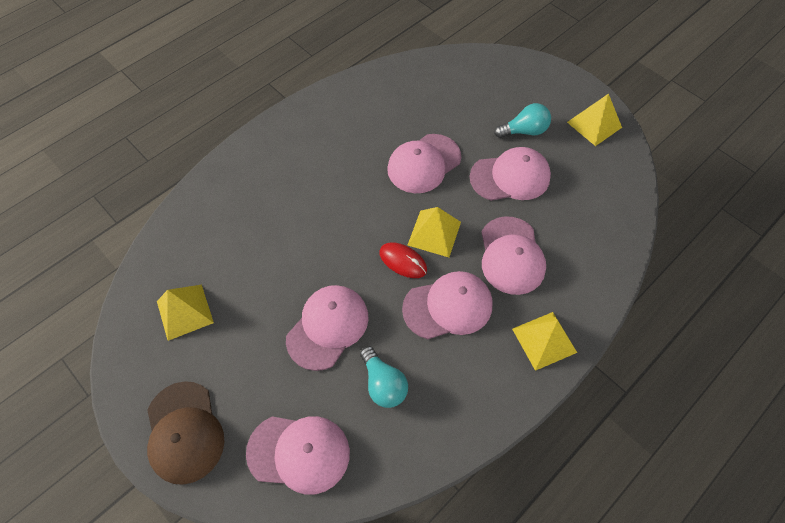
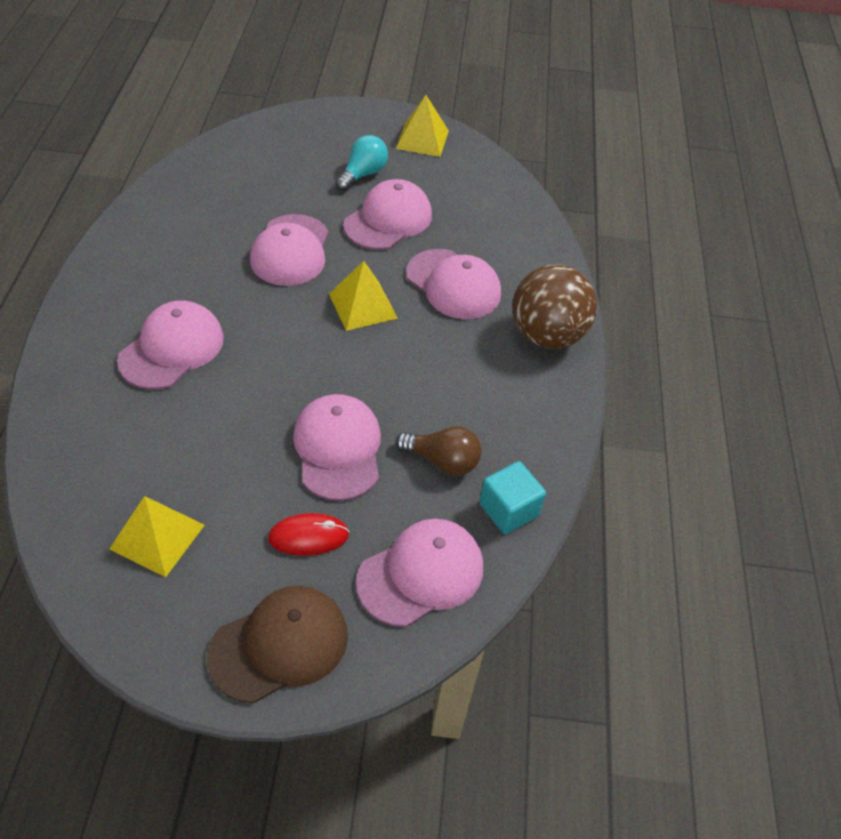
camera: 45 degrees left, 10 degrees down
(184, 432) = (279, 645): brown cap -> brown cap turned 60 degrees counterclockwise
(383, 384) = (442, 461): turquoise light bulb -> brown light bulb
(393, 453) = (508, 510): none -> turquoise cube
(403, 261) = (356, 347): red mouse -> red mouse (308, 536)
(448, 306) = (438, 359): pink cap -> pink cap (172, 349)
(544, 340) = (547, 335): yellow pyramid -> brown ball

